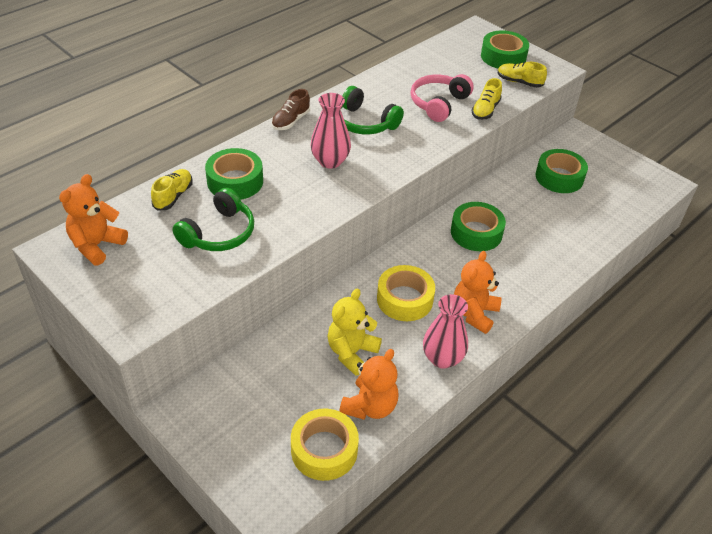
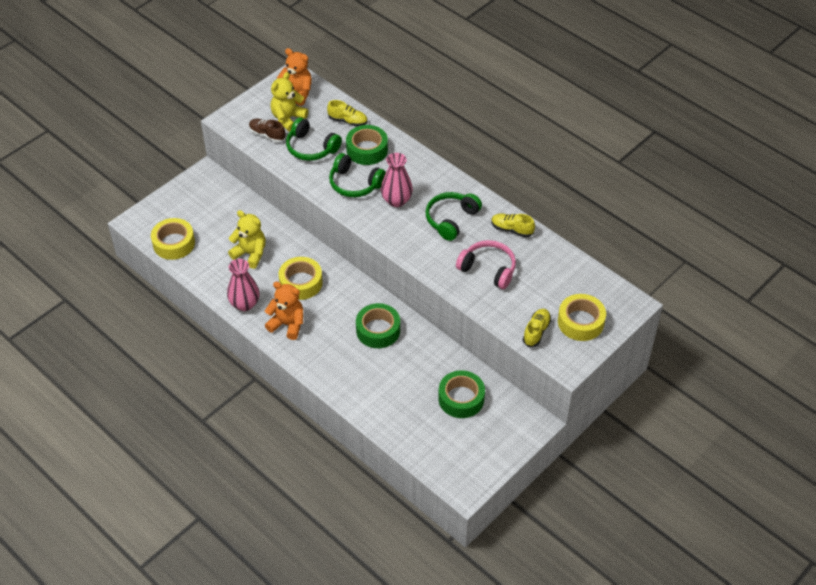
camera: 90 degrees right, 5 degrees up
(150, 256) = (288, 119): none -> yellow teddy bear
(290, 121) = (446, 174): brown shoe -> brown shoe (267, 135)
(296, 195) = (354, 184): none -> green headphones
(370, 406) = (205, 265): orange teddy bear -> none
(485, 110) = (483, 302): yellow shoe -> yellow shoe (511, 229)
(503, 57) = (580, 322): green tape -> yellow tape

